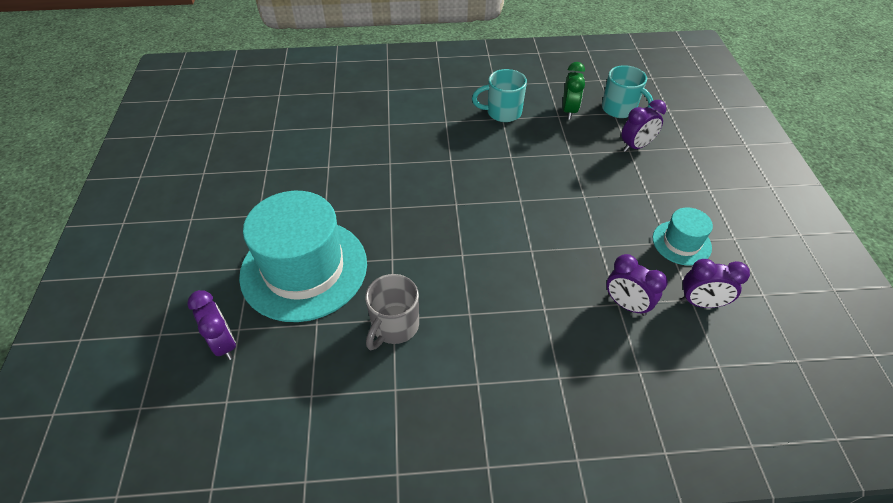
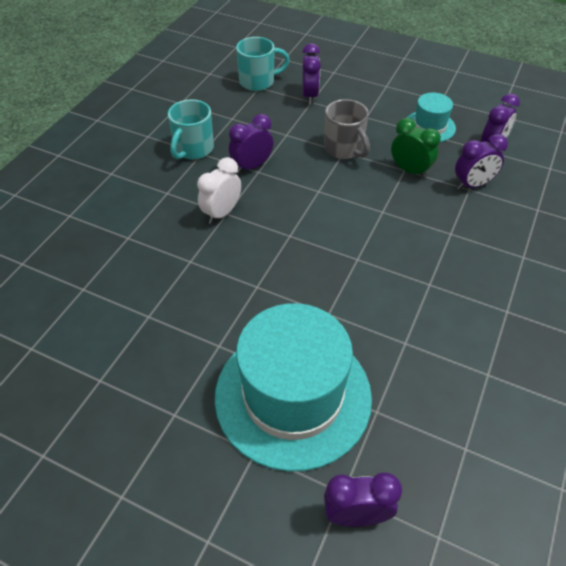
camera: 60 degrees left, 0 degrees up
(394, 326) = (415, 345): grey mug -> grey mug (344, 149)
(448, 157) = (222, 213): none -> white clock
(513, 151) = (252, 166): none -> purple clock
(569, 111) = (232, 109): green clock -> green clock (410, 171)

